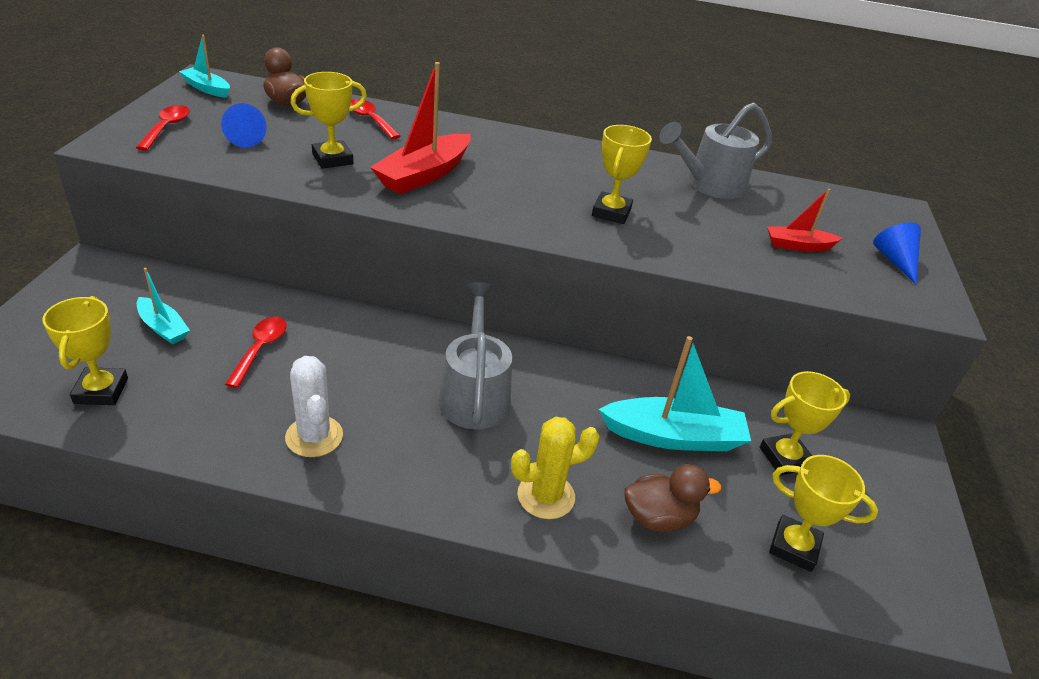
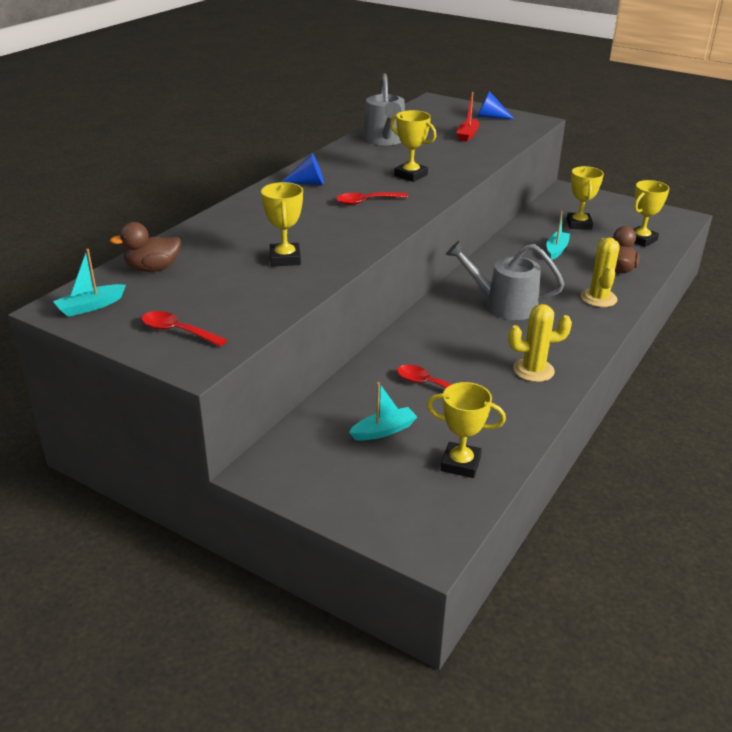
camera: 65 degrees left, 5 degrees down
(244, 138) = (222, 294): blue cone -> blue cone (308, 183)
(314, 436) = (533, 370): white cactus -> yellow cactus
(370, 120) = (216, 235): red spoon -> red spoon (366, 201)
(424, 175) = (329, 227): red boat -> none
(674, 436) = (556, 250): turquoise boat -> turquoise boat, size x0.57

